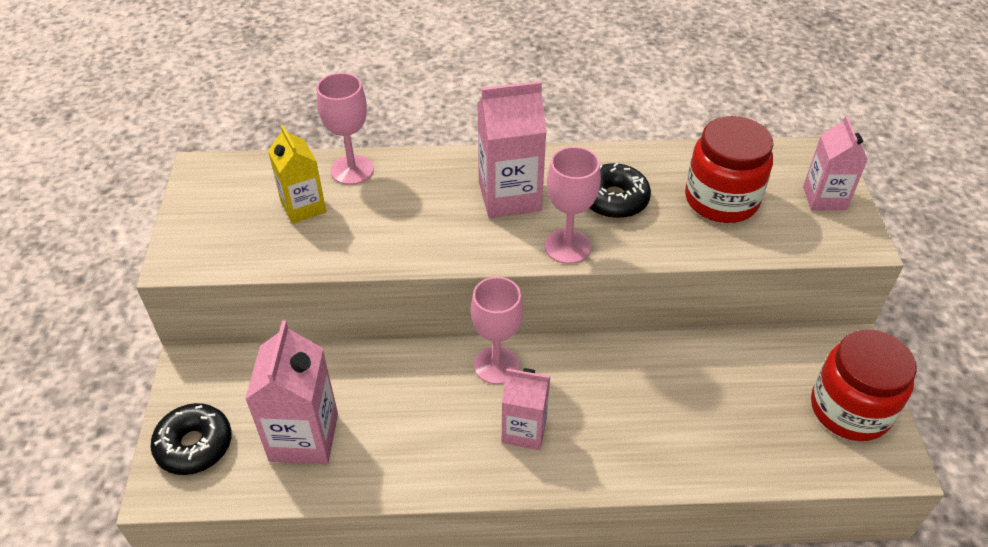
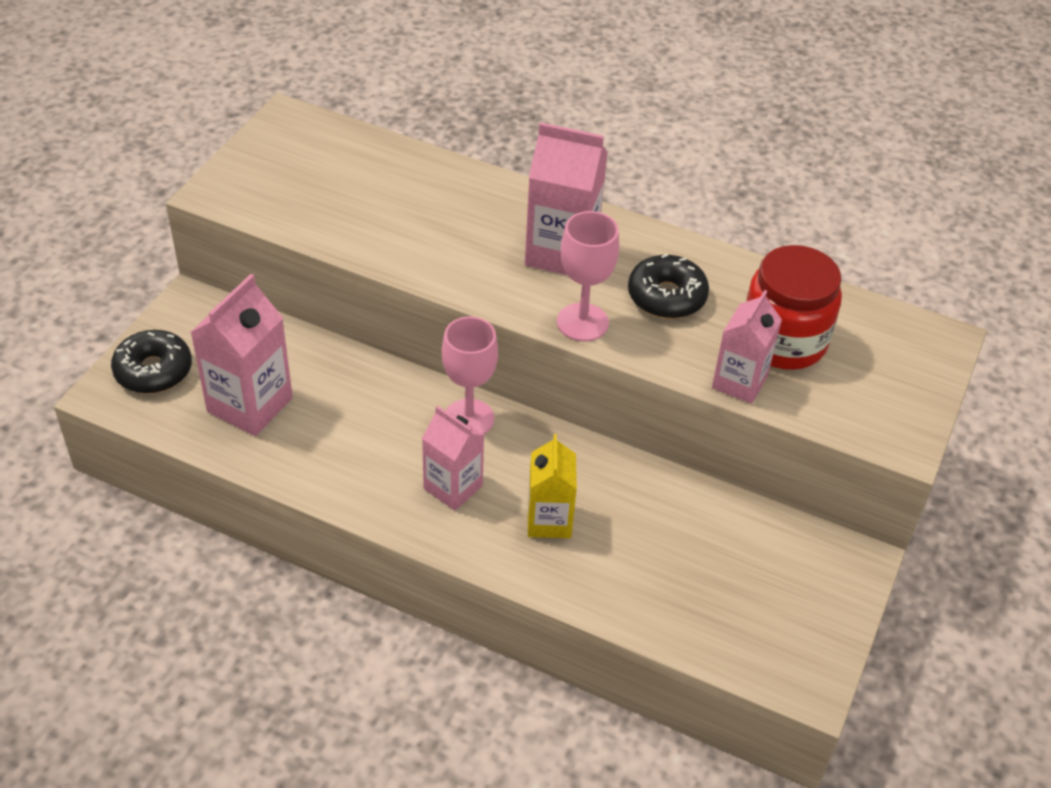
camera: 25 degrees right, 0 degrees up
(303, 207) = (356, 187): yellow carton -> yellow carton (549, 520)
(352, 170) = (426, 169): pink goblet -> none
(824, 198) = (901, 384): pink carton -> pink carton (739, 382)
(850, 409) = (802, 616): red jar -> none

